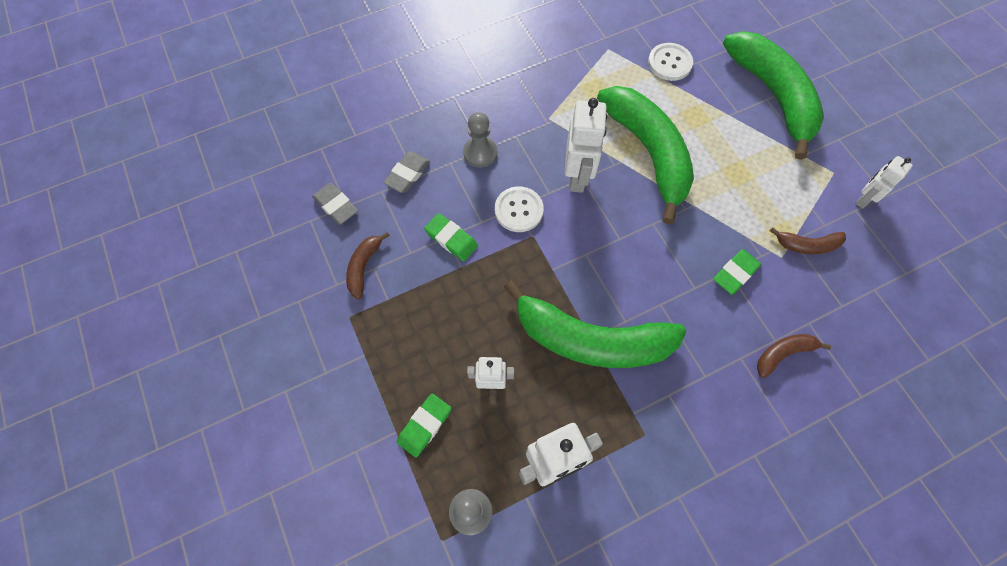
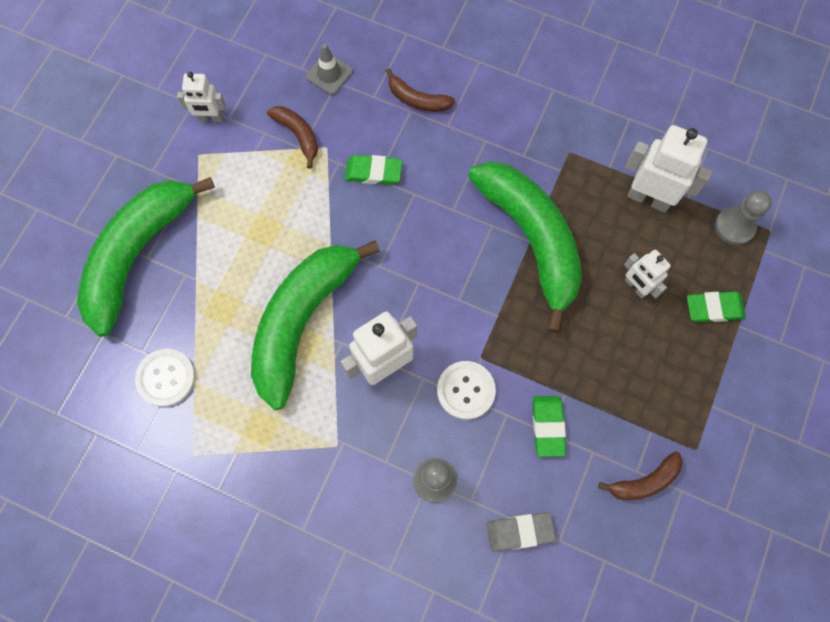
camera: 130 degrees left, 5 degrees up
(336, 205) = (614, 571): grey eraser -> none
(855, 305) = (329, 74): none -> grey traffic cone

